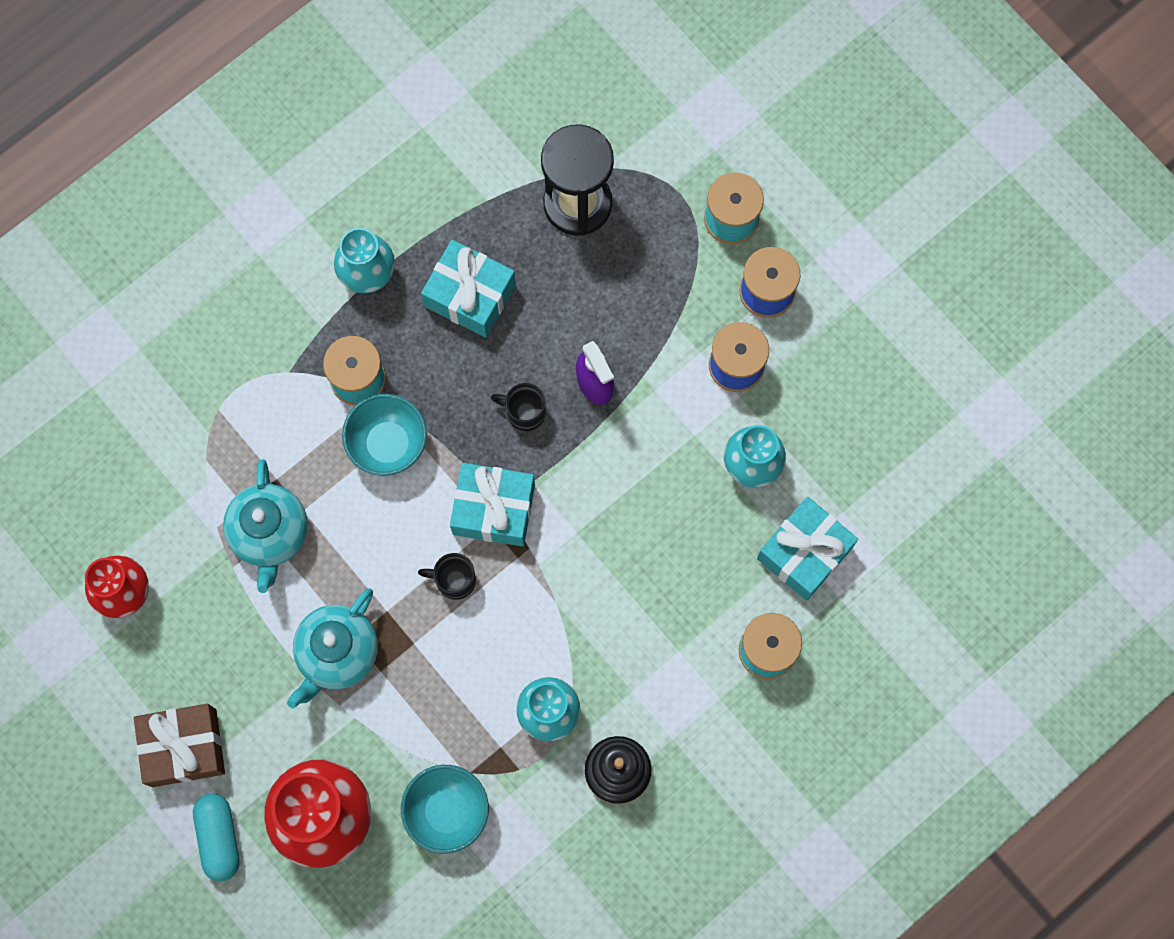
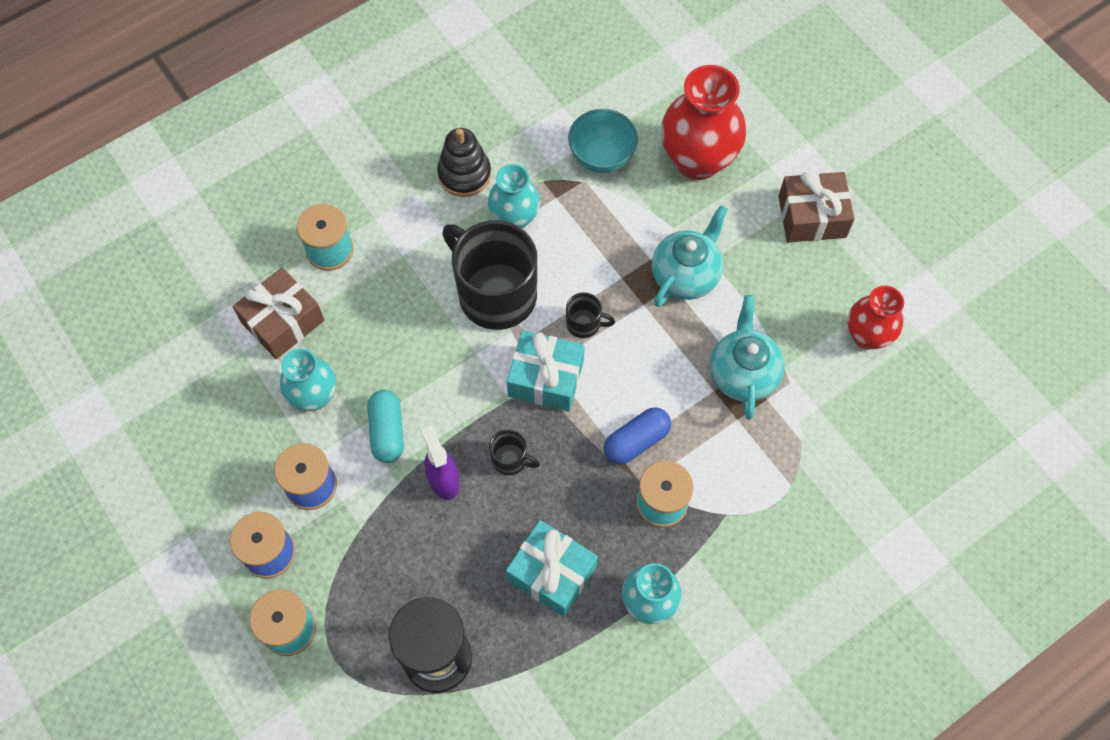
camera: 175 degrees left, 10 degrees down
(219, 838) = (781, 153): turquoise capsule -> turquoise capsule (387, 431)
(388, 444) = (636, 441): turquoise bowl -> blue capsule
(562, 610) = (495, 293): none -> black mug
(804, 553) = (283, 321): turquoise gift -> brown gift

